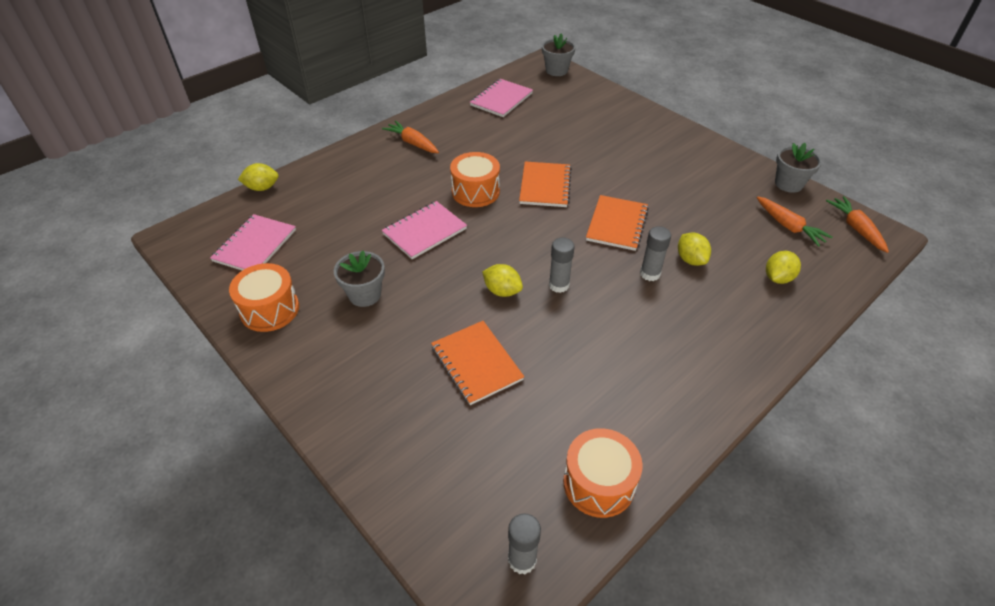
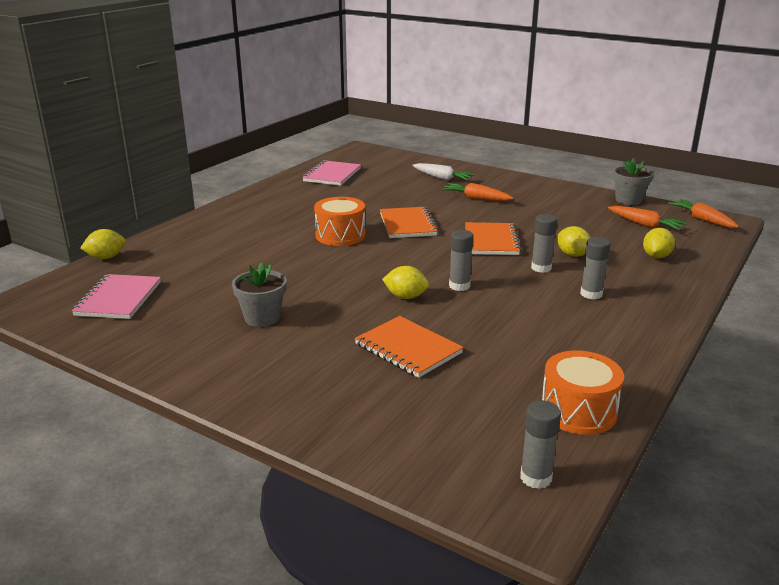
camera: 15 degrees left, 20 degrees down
(270, 309) = (160, 342): orange drum -> none
(412, 143) = (257, 211): orange carrot -> orange carrot (476, 198)
(424, 231) = (302, 267): pink notebook -> none
(556, 70) = (376, 153): grey flower pot -> none
(607, 120) = (442, 178): none -> white carrot
(683, 322) = (591, 294): none -> grey glue stick

